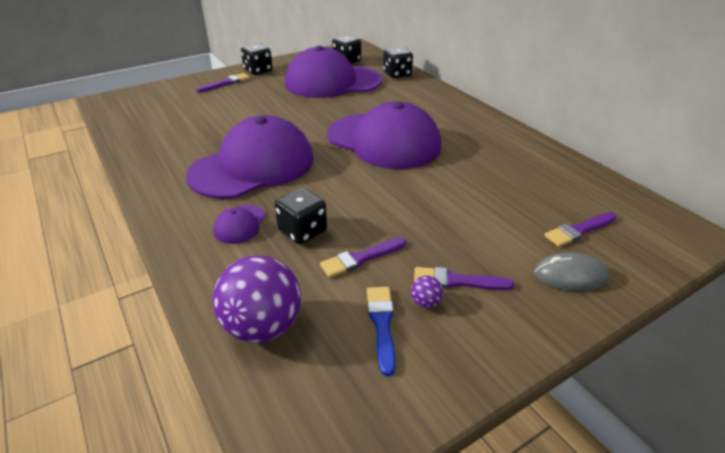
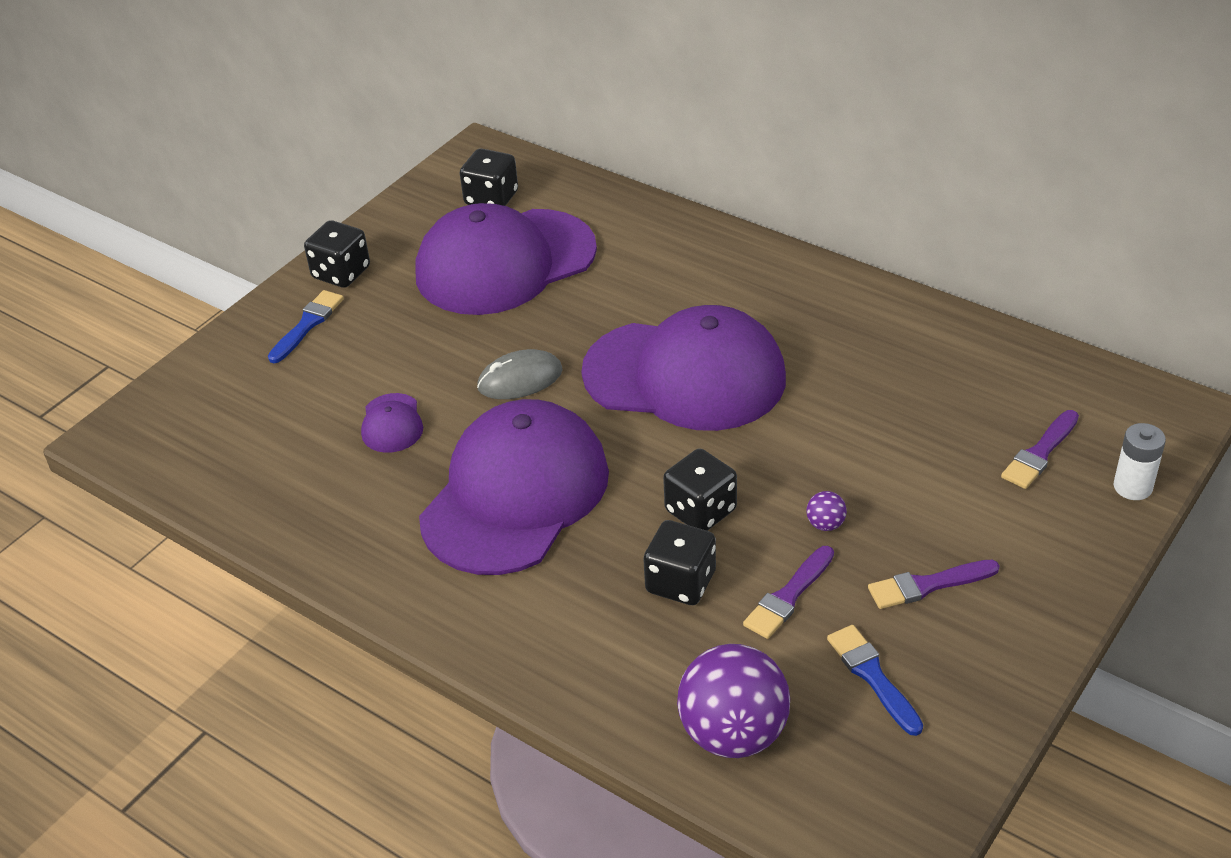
camera: 20 degrees left, 5 degrees up
(226, 83) = (307, 324): purple brush -> blue brush
(240, 224) = (583, 603): purple cap -> purple cap (392, 423)
(397, 74) = (607, 208): black dice -> black dice (700, 511)
(425, 302) = (906, 628): purple ball -> purple ball (825, 524)
(570, 276) = (1057, 528): grey mouse -> grey mouse (520, 379)
(640, 268) = (1132, 487): none -> white battery

